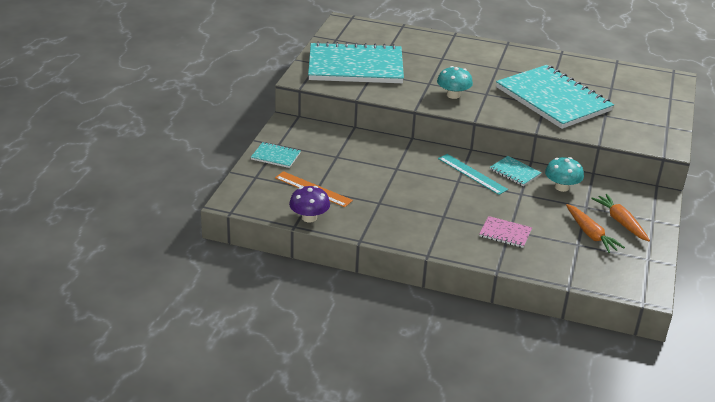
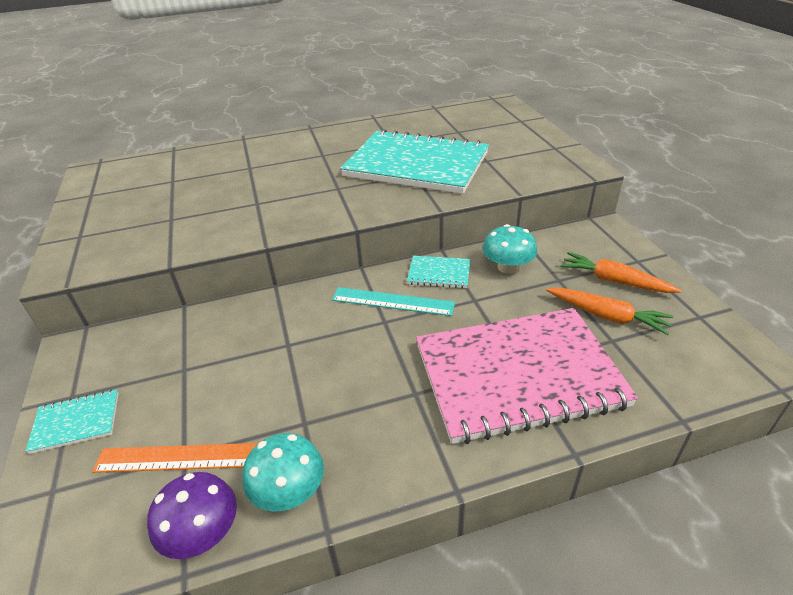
camera: 30 degrees left, 5 degrees up
(355, 66) = (140, 220): turquoise notebook -> none
(453, 95) = (300, 206): turquoise mushroom -> turquoise mushroom (289, 491)
(505, 233) = (518, 375): pink notebook -> pink notebook, size x2.43

